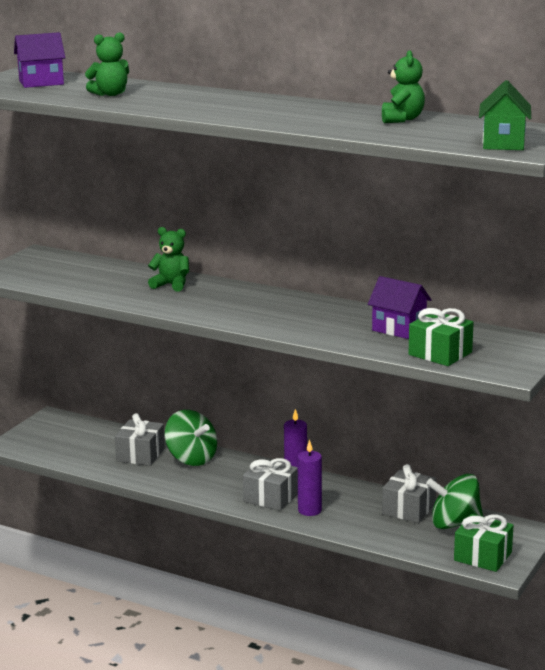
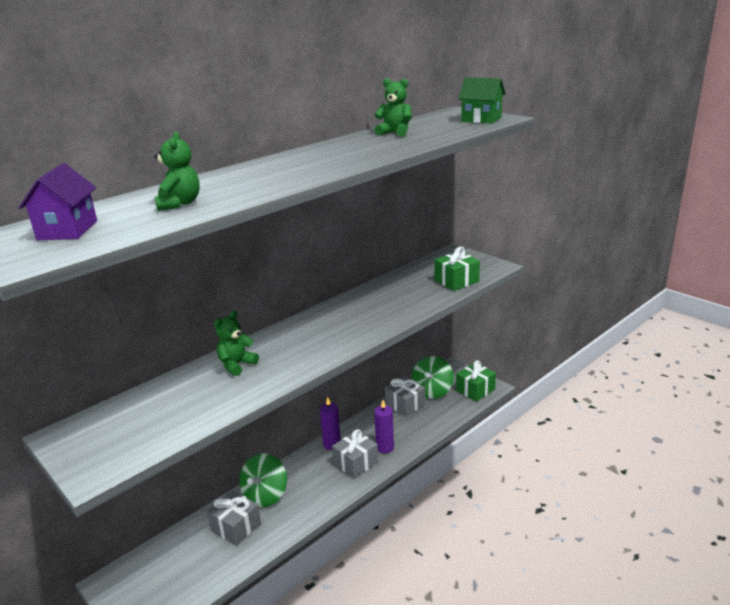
camera: 70 degrees left, 5 degrees up
(191, 458) = (265, 495): green spinning top -> green spinning top turned 135 degrees clockwise
(399, 329) = (406, 287): purple house -> none

